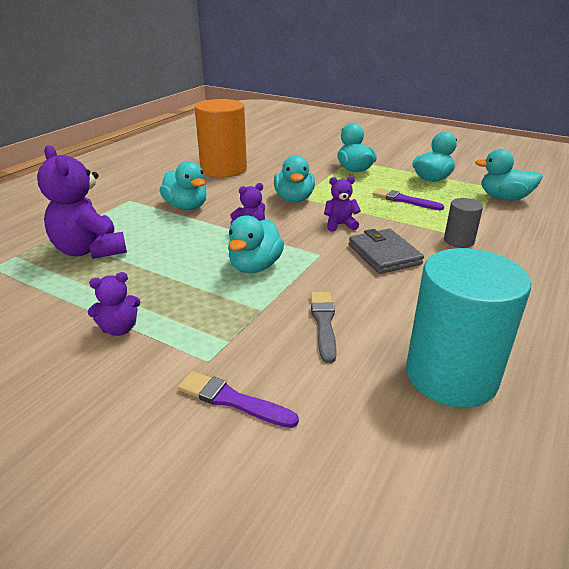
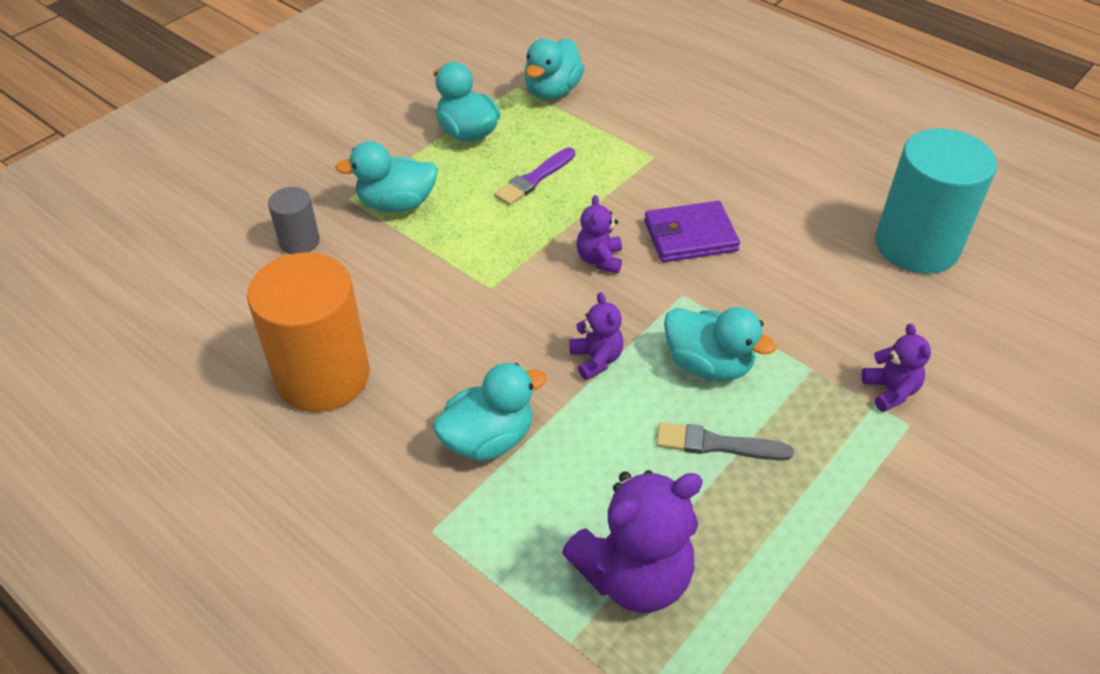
camera: 80 degrees left, 15 degrees up
(119, 329) = (853, 514): purple teddy bear -> purple teddy bear (890, 391)
(233, 400) = (968, 407): purple brush -> none
(294, 199) = (496, 294): turquoise duck -> none
(324, 323) = (837, 317): grey brush -> grey brush (717, 444)
(384, 254) = (690, 236): grey wallet -> purple wallet
(459, 241) = (664, 165): grey cylinder -> grey cylinder (299, 241)

